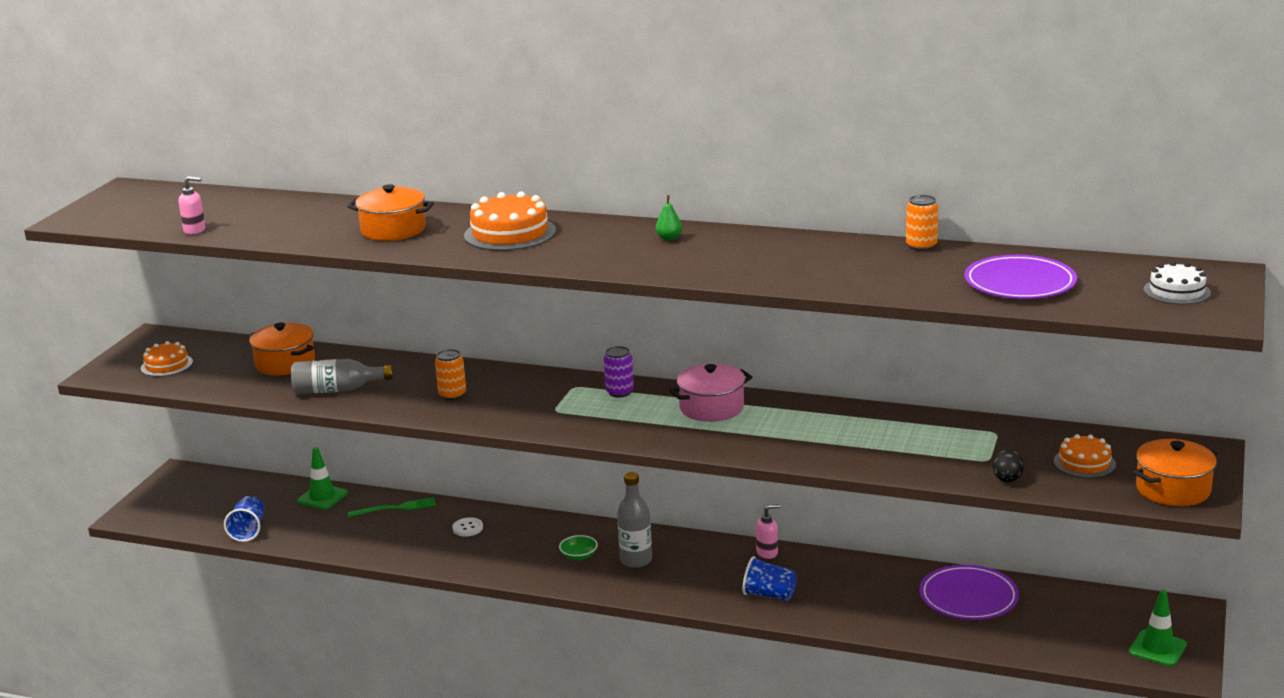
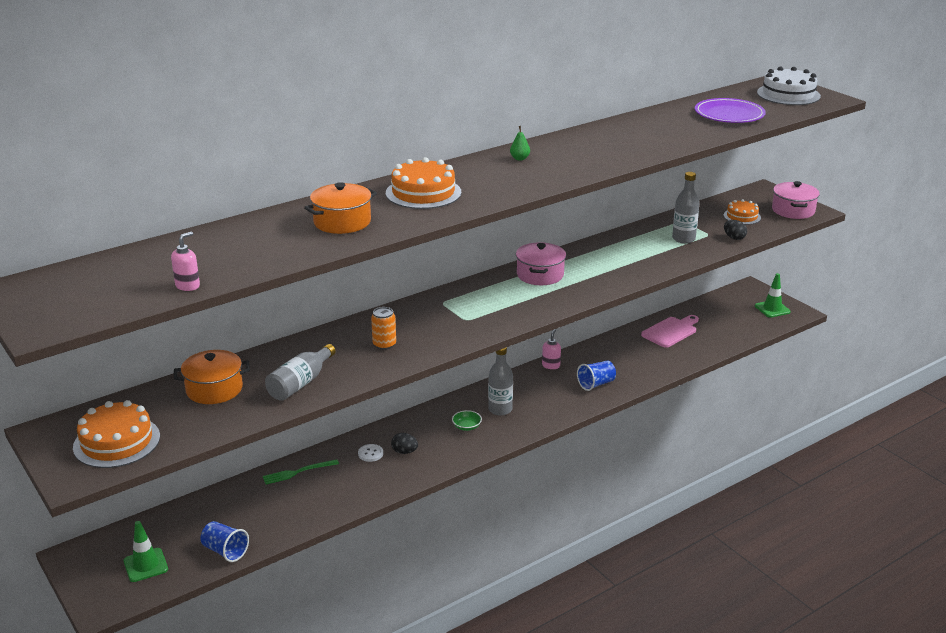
camera: 55 degrees left, 5 degrees up
(166, 365) = (117, 442): orange cake -> orange cake, size x1.63
(322, 497) = (230, 498): green traffic cone -> green traffic cone (145, 565)
(395, 508) = (297, 472): green fork -> green fork turned 135 degrees counterclockwise
(492, 543) = (404, 452): none -> black egg
(619, 392) = (474, 292): purple can -> none
(921, 246) = (643, 115): orange can -> none
(946, 450) = (683, 239): none -> grey bottle
(968, 597) = (671, 331): purple plate -> pink cutting board
(1173, 489) = (793, 210): orange pot -> pink pot
(1177, 291) = (788, 94): white cake -> white cake, size x1.63

